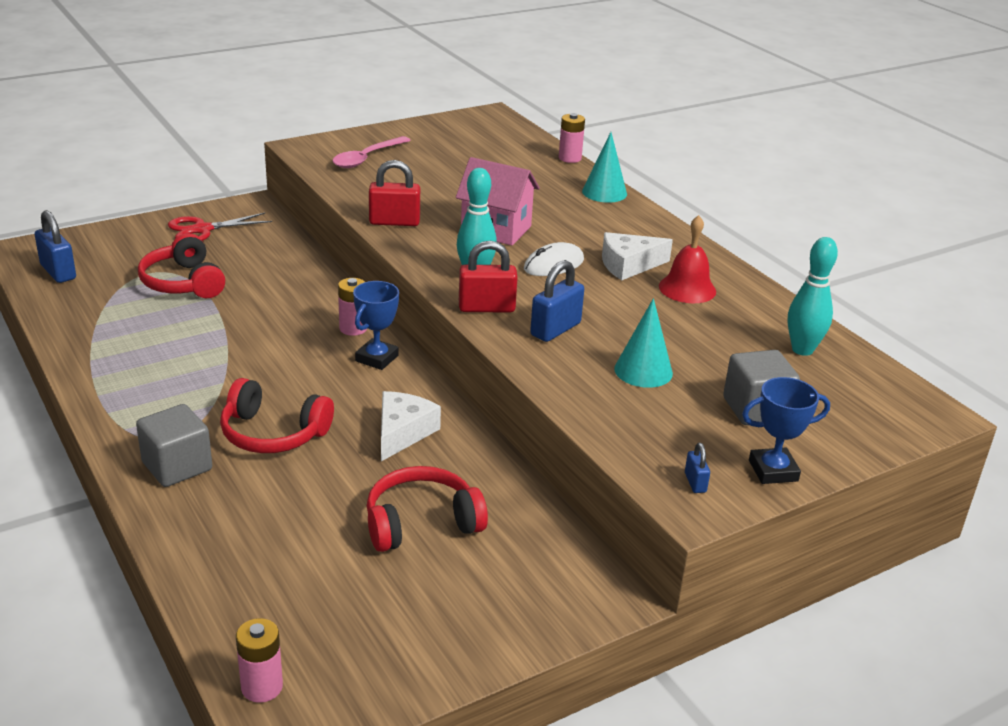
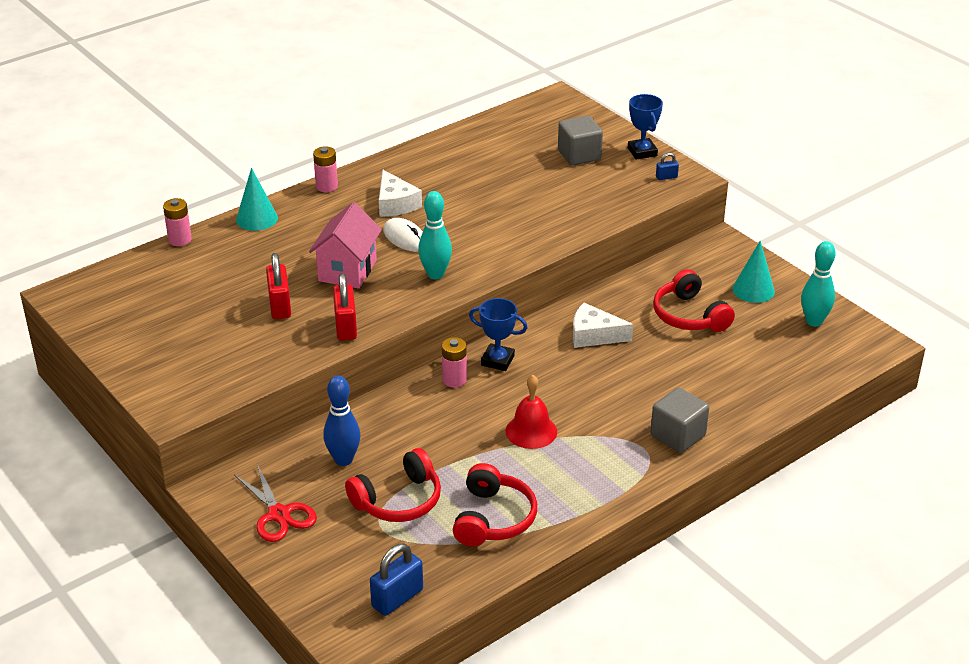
camera: 95 degrees left, 5 degrees up
(257, 261) = (343, 460): none -> blue bowling pin
(262, 687) = (855, 356): pink battery -> pink battery (326, 186)
(273, 433) = (619, 396): red headphones -> red headphones (493, 518)
(366, 158) = (198, 363): pink spoon -> none
(486, 308) = (486, 265): red padlock -> red padlock (280, 306)
(555, 329) = (508, 232): blue padlock -> none
(643, 371) = (550, 195): turquoise cone -> turquoise cone (753, 290)
(687, 288) = (426, 178): red bell -> red bell (531, 431)
(802, 350) = (499, 136): turquoise bowling pin -> turquoise bowling pin (814, 321)

